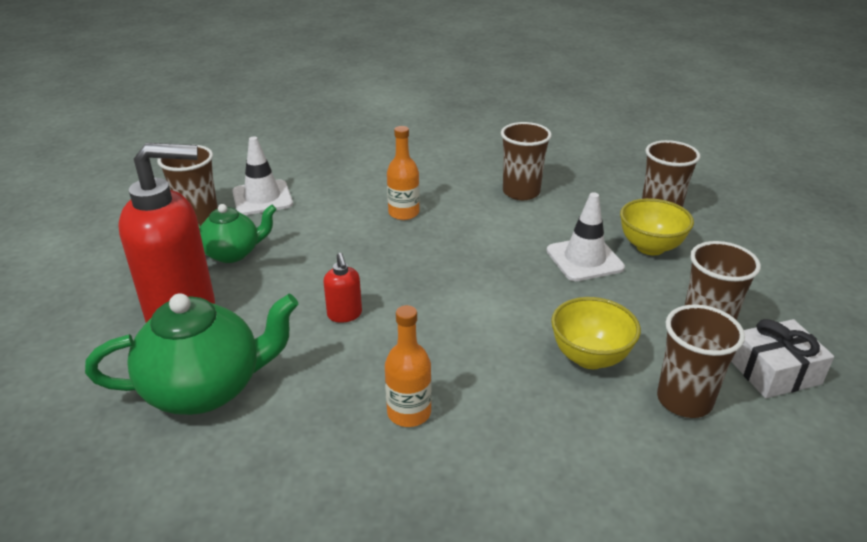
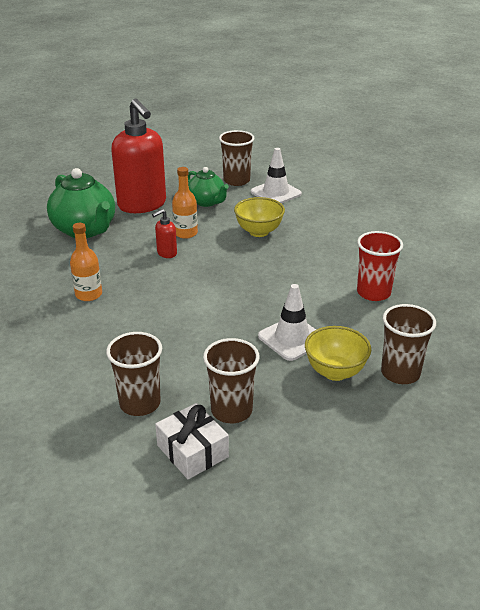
camera: 70 degrees right, 0 degrees up
(403, 213) = (298, 247): orange bottle -> orange bottle (185, 233)
(521, 192) = (373, 293): brown cup -> red cup
(590, 357) = (168, 355): yellow bowl -> yellow bowl (259, 232)

